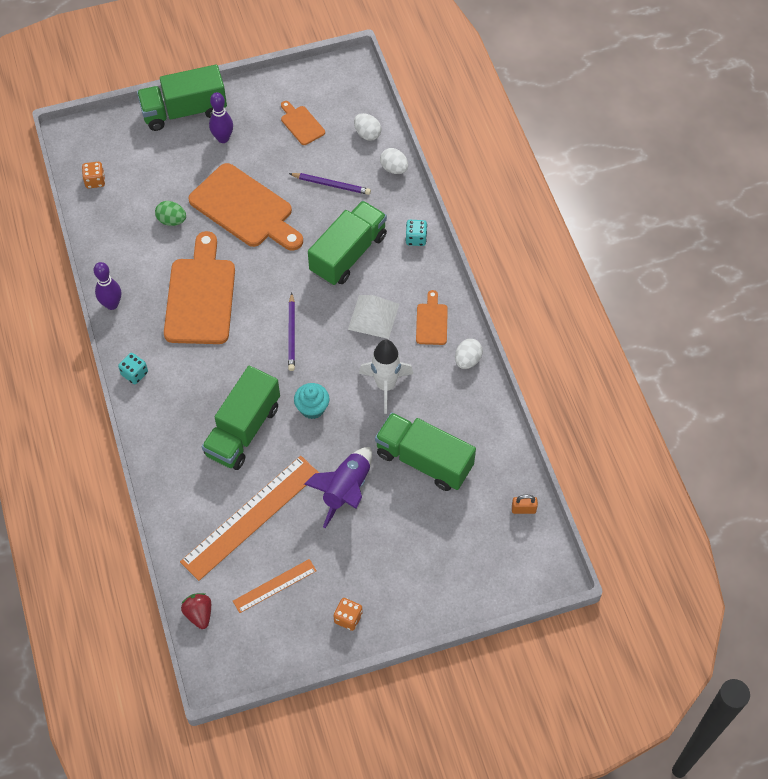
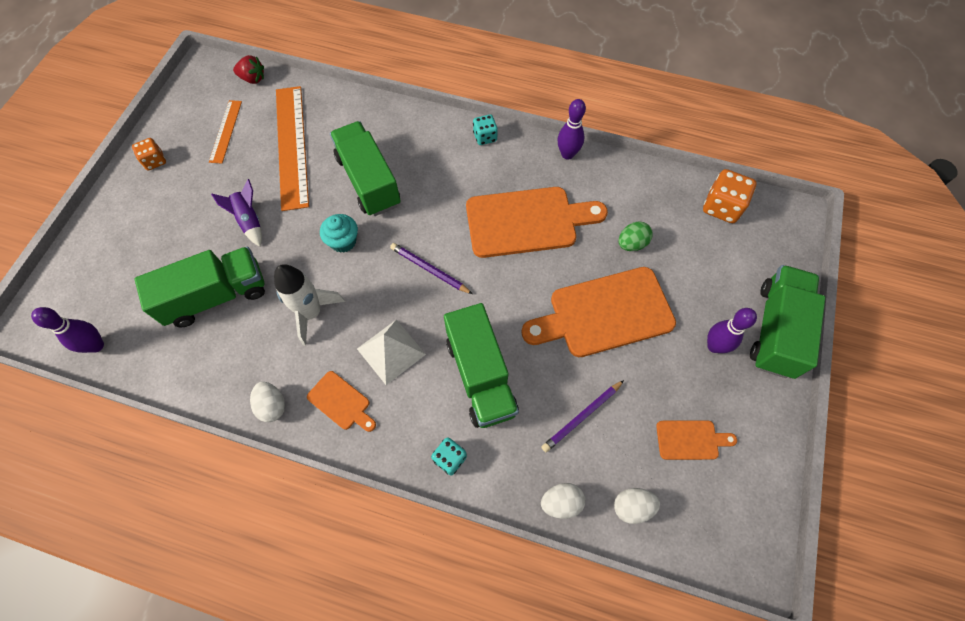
camera: 125 degrees right, 5 degrees up
(95, 181) = (721, 207): orange dice -> orange dice, size x1.62
(200, 296) = (527, 221): orange cutting board -> orange cutting board turned 45 degrees counterclockwise
(346, 490) = (249, 220): purple rocket -> purple rocket, size x0.67
(523, 509) = (96, 345): orange padlock -> purple bowling pin

